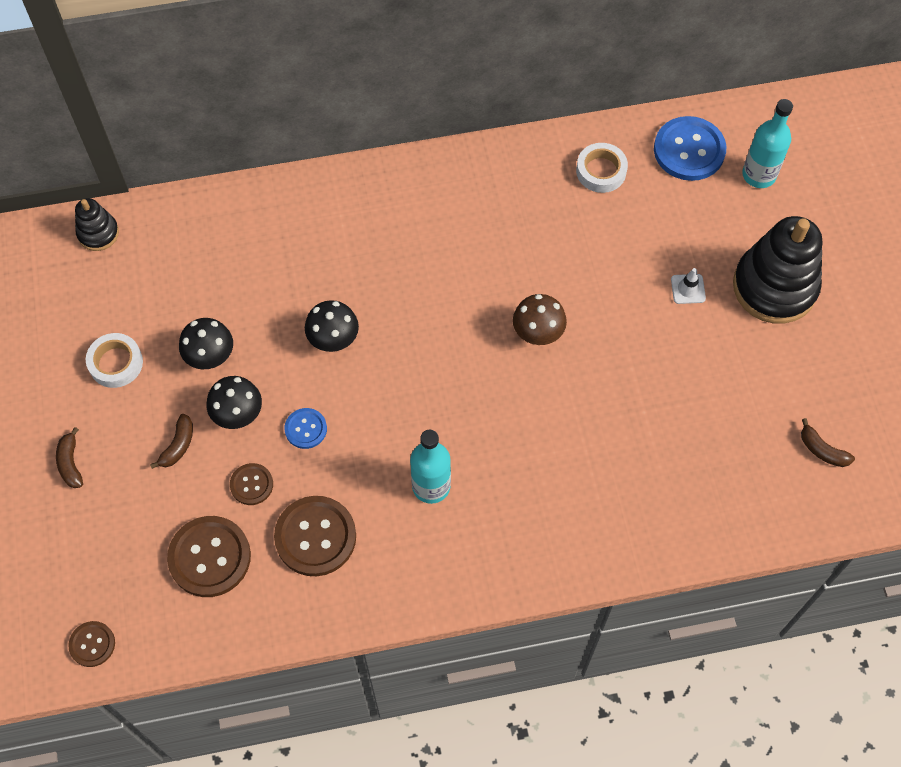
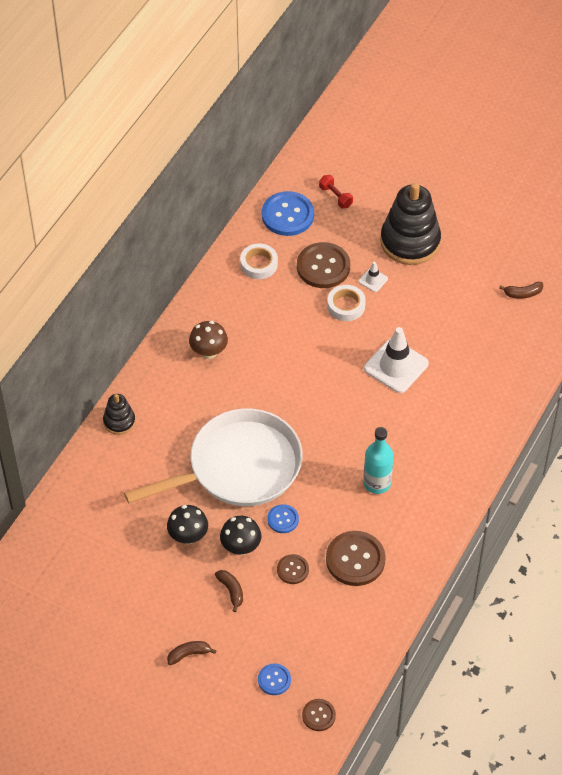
camera: 50 degrees left, 10 degrees down
(71, 463) = (189, 654): brown banana -> brown banana turned 135 degrees clockwise
(98, 233) = (40, 540): black stacking toy -> black stacking toy (119, 421)
(102, 567) = (274, 680): none -> blue button
(116, 363) = (143, 588): white tape -> white tape (346, 306)
(209, 557) = (319, 620): brown button -> brown button (323, 267)
(333, 340) = (238, 467): black mushroom -> white pan
(537, 334) = (332, 367): brown mushroom -> brown mushroom (209, 352)
(598, 393) = (396, 366): none -> white traffic cone
(759, 175) = (335, 196): turquoise bottle -> red dumbbell

